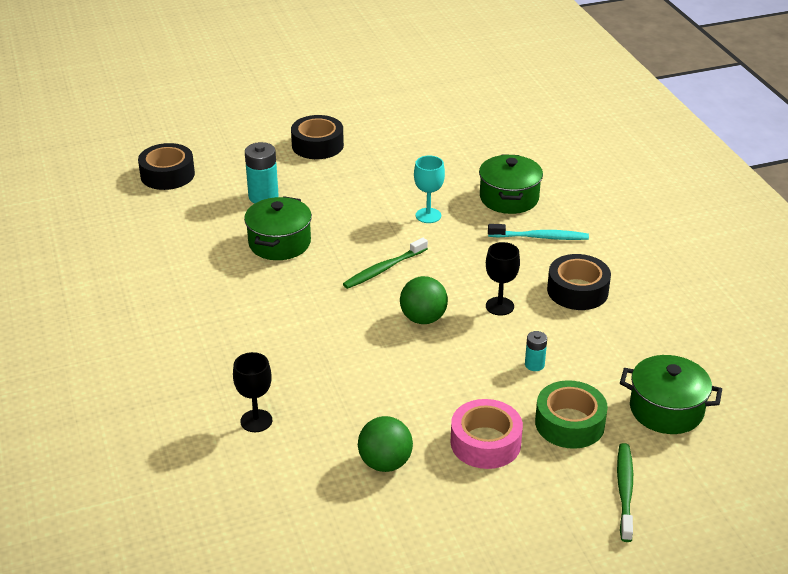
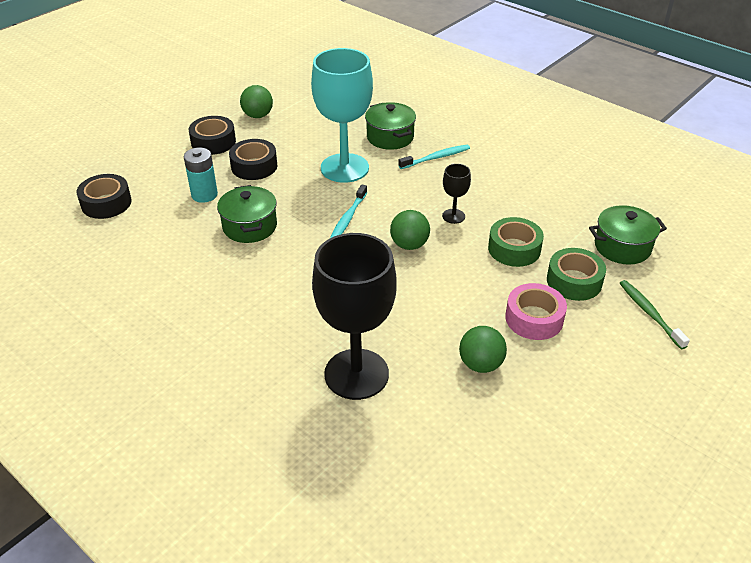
camera: 30 degrees left, 5 degrees up
(256, 421) = (356, 374): black goblet -> black goblet, size x2.28
(384, 269) = (348, 218): green toothbrush -> turquoise toothbrush
(386, 131) = (258, 116): none -> green ball
(428, 215) = (344, 168): turquoise goblet -> turquoise goblet, size x2.28
(534, 365) = (514, 249): turquoise battery -> green tape
(577, 291) = (494, 186): black tape -> black tape (254, 166)

